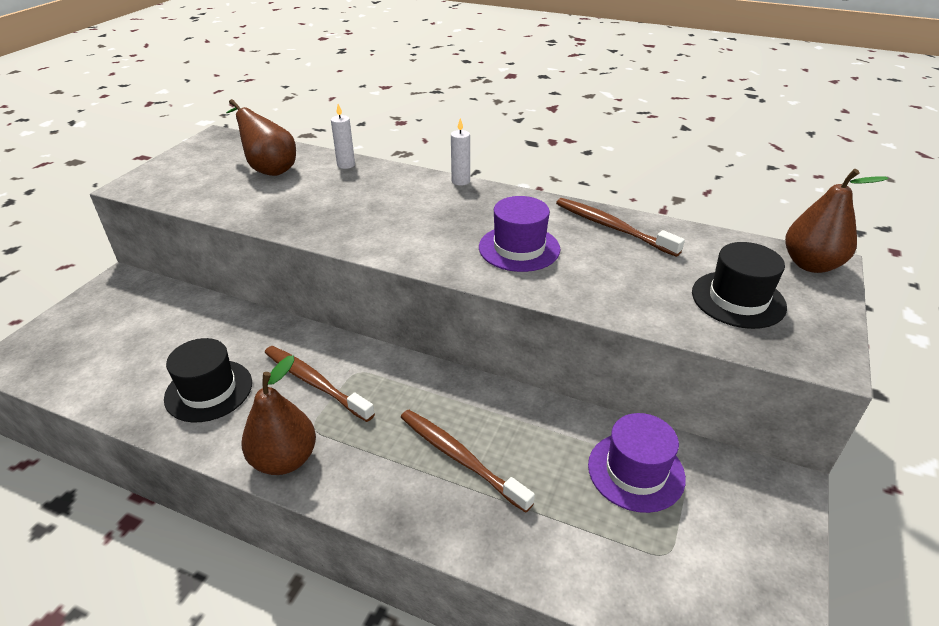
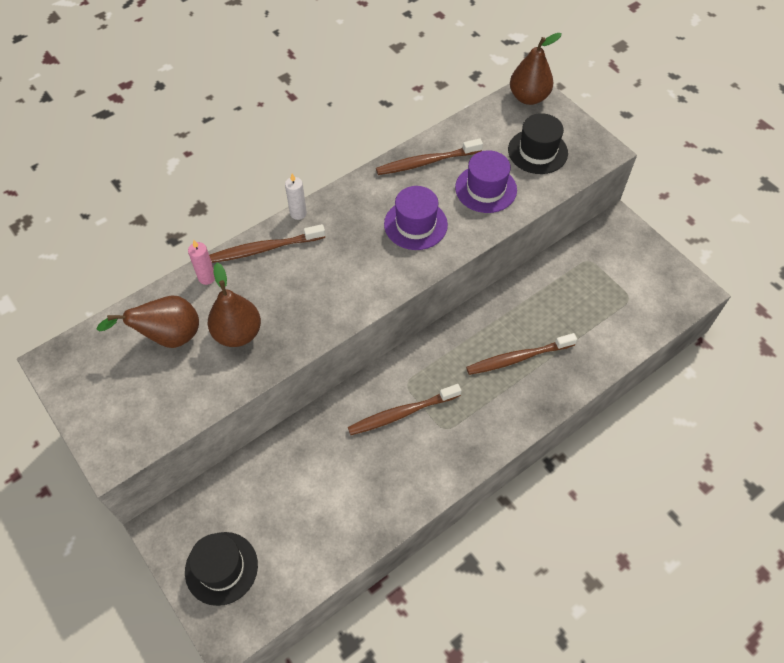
camera: 60 degrees left, 20 degrees up
(209, 390) = (367, 485): black hat -> black hat (221, 568)
(284, 459) = (465, 454): brown pear -> brown pear (238, 333)
(346, 165) = (207, 277): white candle -> pink candle
(403, 179) = (265, 248): none -> brown toothbrush
(636, 471) = (574, 279): purple hat -> purple hat (486, 189)

